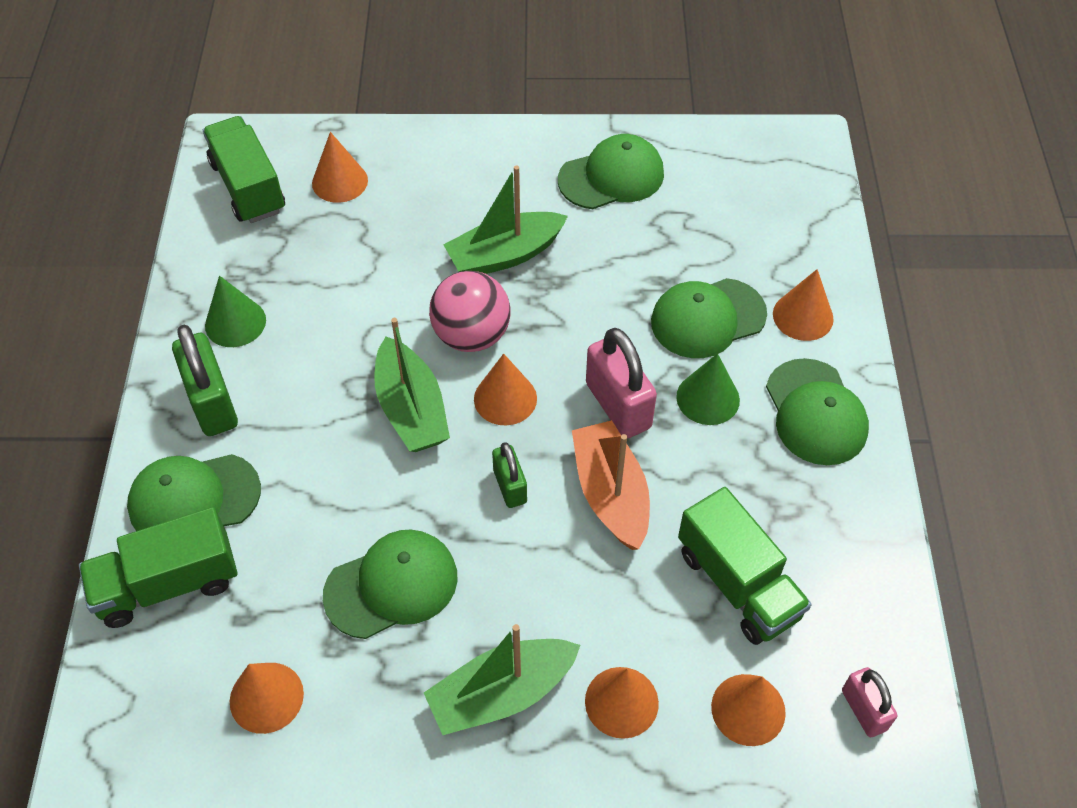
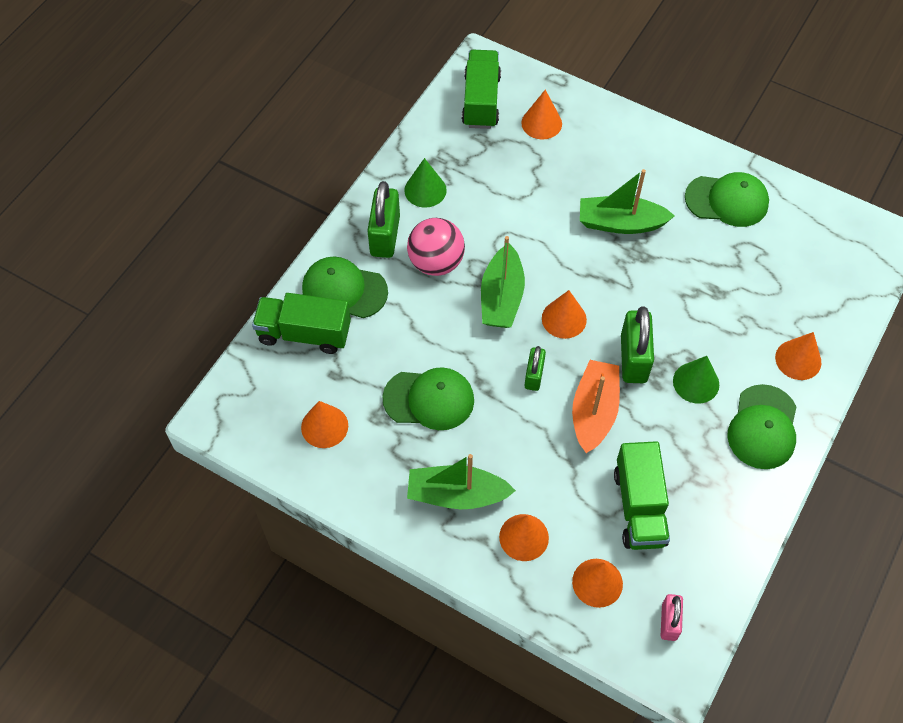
camera: 30 degrees right, 5 degrees up
(471, 335) = (566, 267): pink ball -> pink ball (436, 262)
(618, 405) = (633, 358): pink padlock -> green padlock
(707, 318) = (730, 330): green cap -> none

